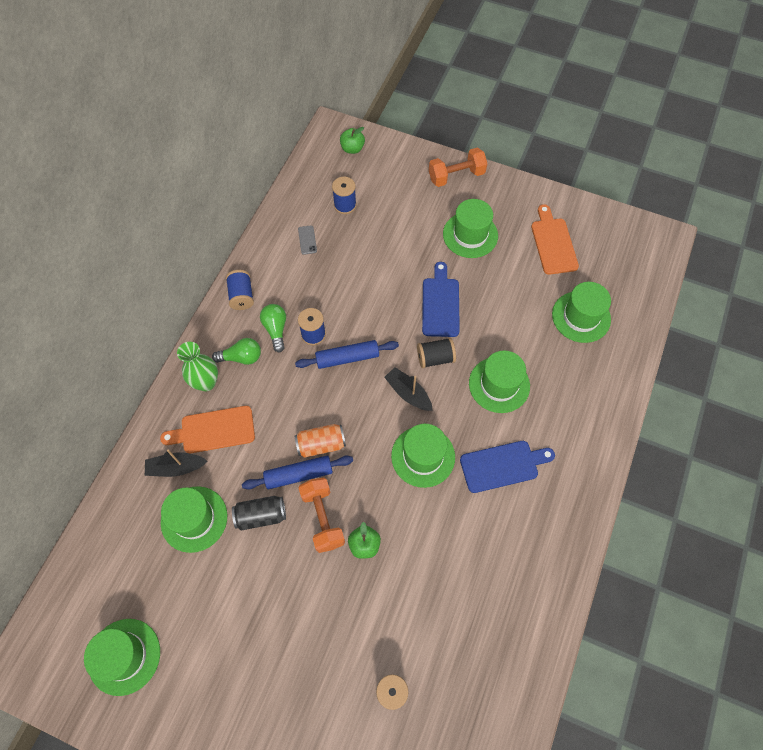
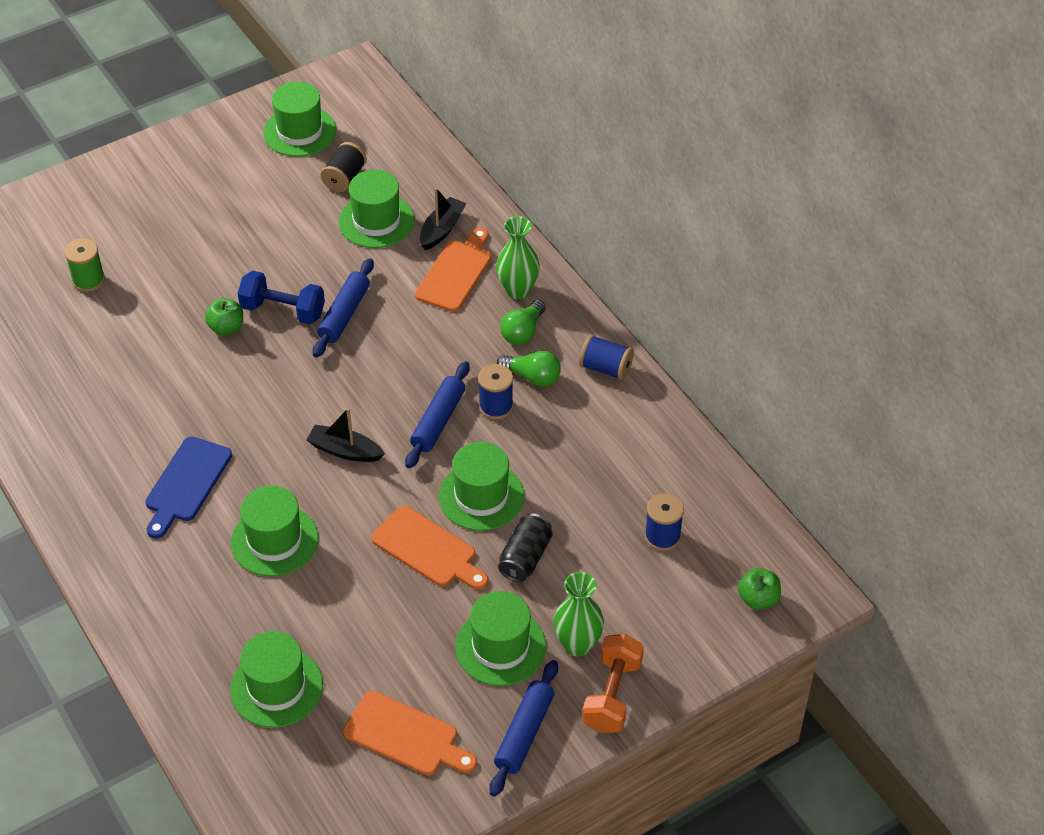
camera: 125 degrees right, 15 degrees down
(261, 515) = (332, 268): black can -> black can (525, 557)
(307, 240) = (637, 468): grey phone -> none
(321, 444) = (359, 347): orange can -> none
(323, 518) = (283, 310): orange dumbbell -> blue dumbbell
(408, 393) = (345, 451): black boat -> black boat turned 150 degrees counterclockwise
(423, 456) = (264, 422): green hat -> green hat (481, 496)
(435, 358) = (363, 500): black spool -> black spool (344, 178)
(440, 204) = (577, 644): none -> green vase
(440, 304) = (428, 549): blue cutting board -> orange cutting board
(507, 198) = (524, 733): none -> blue rolling pin

